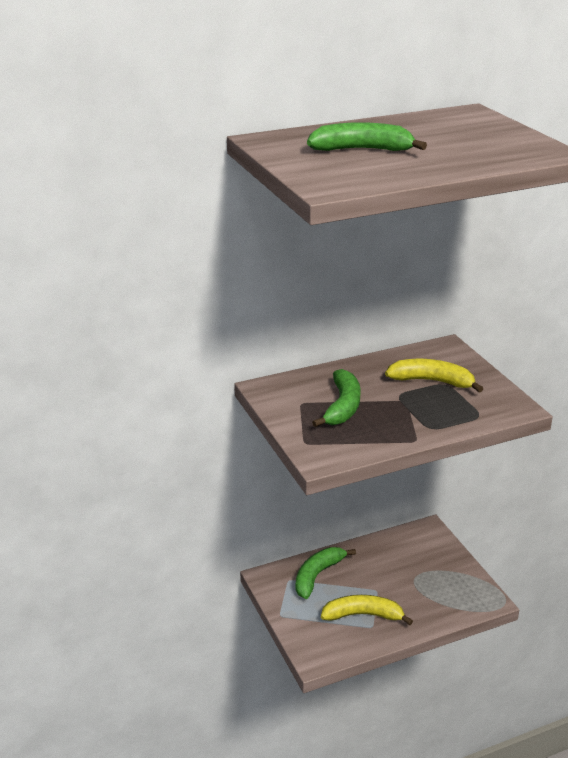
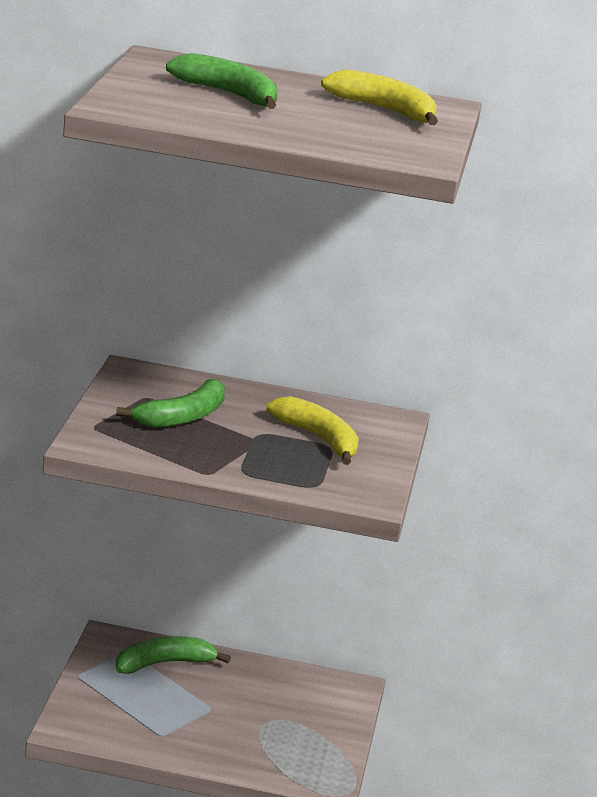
camera: 30 degrees right, 5 degrees down
(363, 615) = (165, 720): yellow banana -> yellow banana (385, 110)

